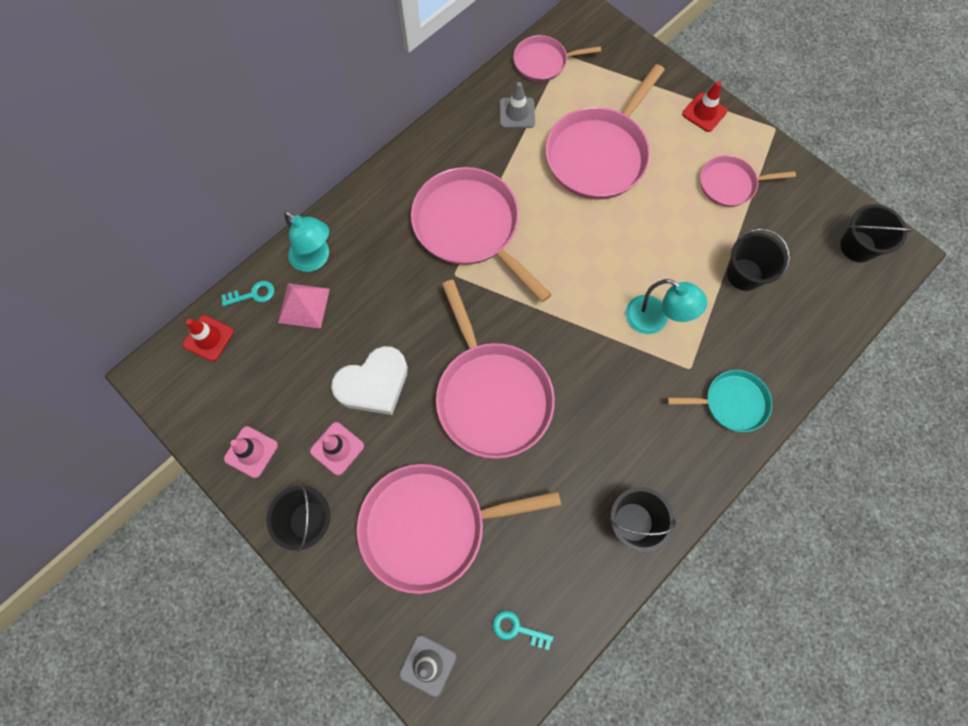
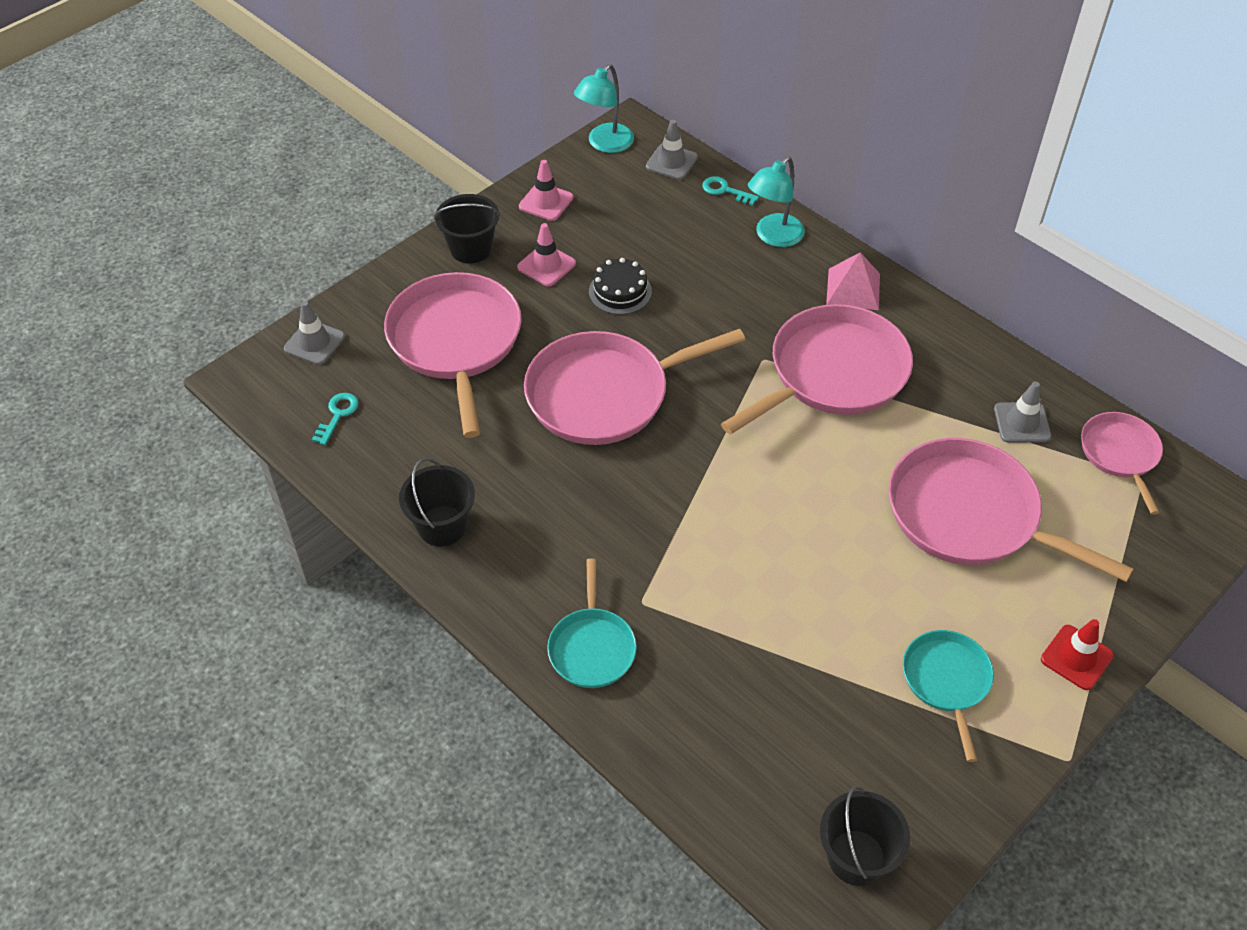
camera: 90 degrees right, 20 degrees down
(208, 338) = (671, 162): red traffic cone -> grey traffic cone
(253, 294) = (725, 190): turquoise key -> turquoise key turned 135 degrees clockwise
(304, 305) = (714, 230): pink pyramid -> pink pyramid (853, 289)
(374, 384) = (620, 291): white heart -> black cake
(654, 320) = (711, 566): turquoise lamp -> turquoise lamp (605, 144)
(730, 184) = (946, 681): pink pan -> turquoise pan
(744, 274) = (791, 684): black bucket -> none

